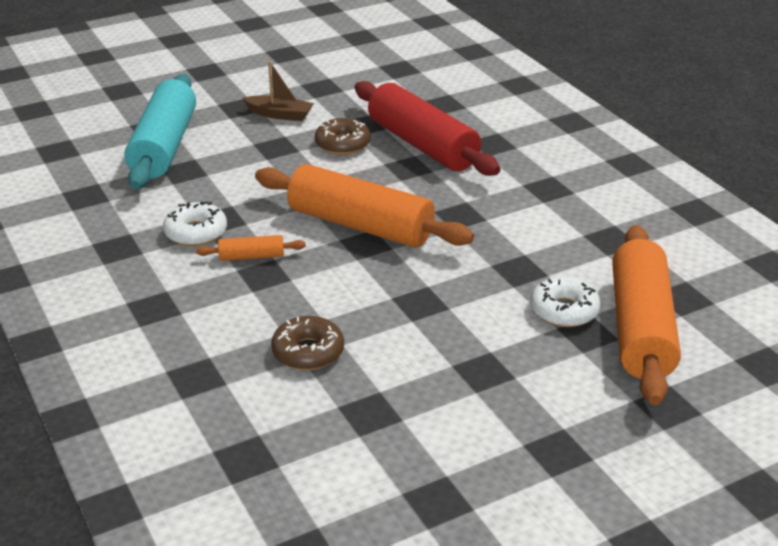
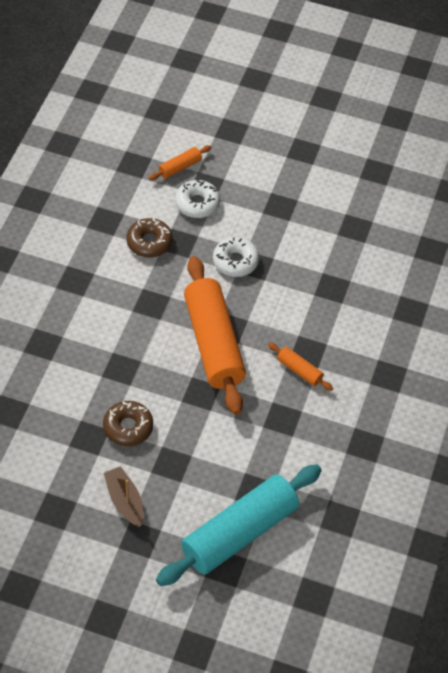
camera: 135 degrees left, 20 degrees up
(196, 232) = (308, 419): white donut -> white donut (235, 261)
(308, 352) = (343, 281): brown donut -> brown donut (149, 242)
(422, 145) = (83, 381): red rolling pin -> none
(641, 328) = (180, 167): orange rolling pin -> orange rolling pin, size x0.43

